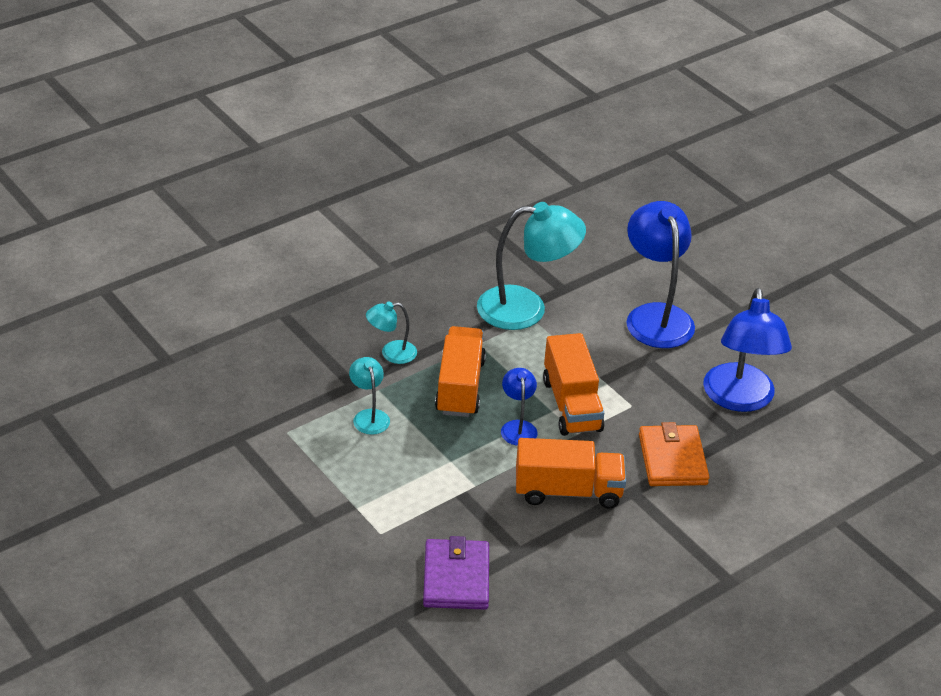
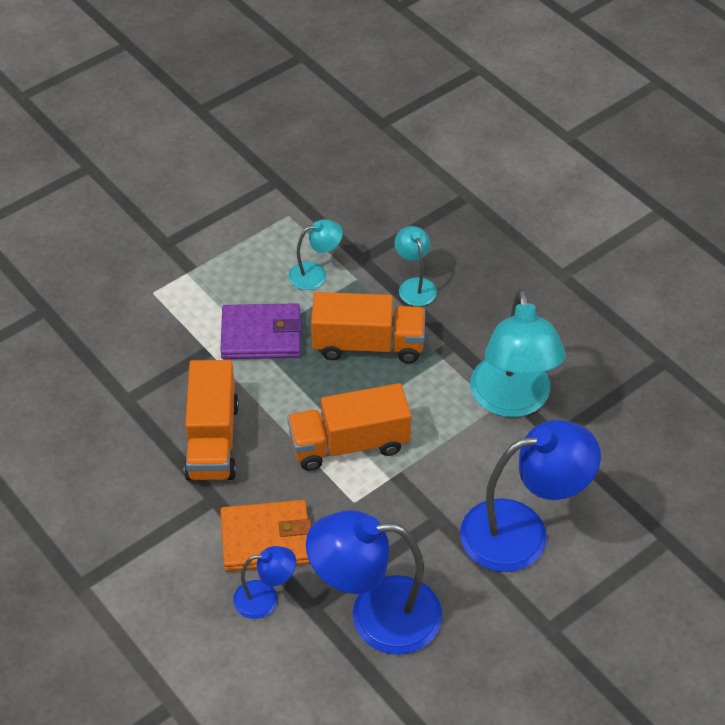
camera: 90 degrees right, 10 degrees up
(456, 578) = (93, 351): purple wallet -> purple wallet (261, 335)
(518, 427) = (309, 396): blue lamp -> blue lamp (265, 598)

